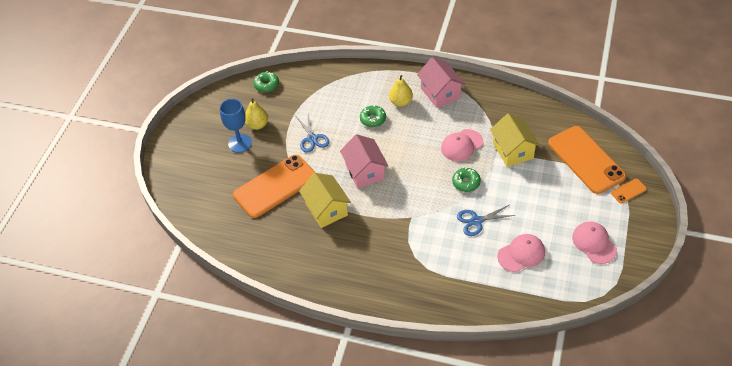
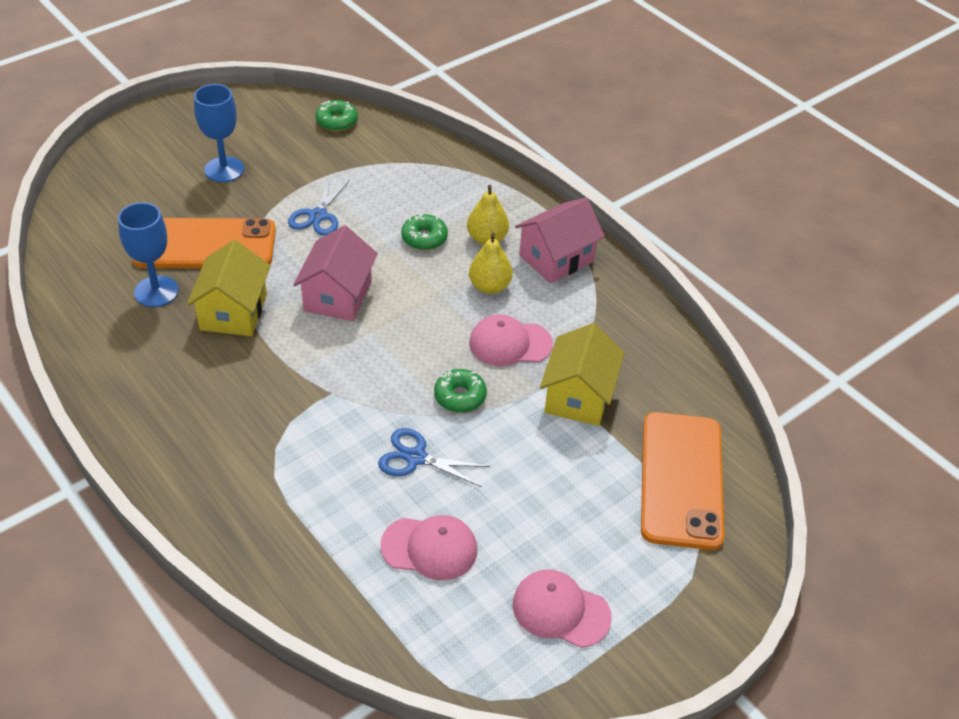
camera: 30 degrees right, 5 degrees down
(257, 125) = (270, 161): yellow pear -> yellow pear (489, 286)
(279, 223) = (156, 291): none -> blue goblet
(440, 93) = (556, 258): pink house -> pink house turned 45 degrees clockwise
(594, 243) = (560, 610): pink cap -> pink cap turned 75 degrees counterclockwise
(628, 191) = (703, 570): orange phone -> none

